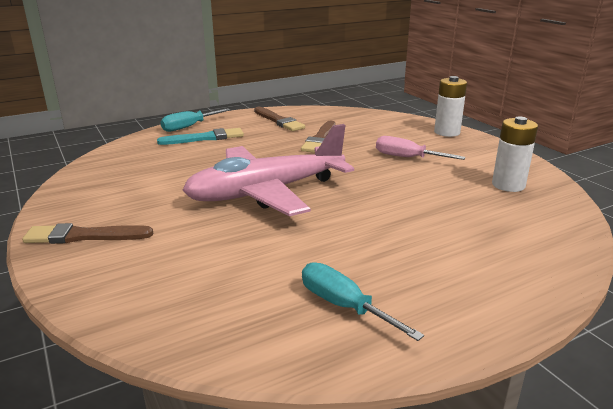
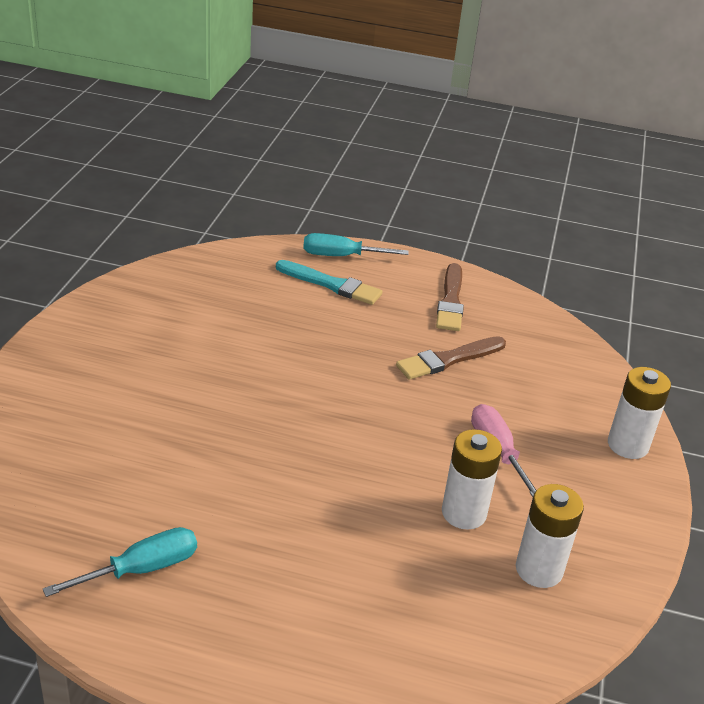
camera: 40 degrees right, 10 degrees up
(84, 236) = (72, 355): brown brush -> none
(266, 192) = (274, 402): pink plane -> none
(344, 306) = (141, 569): turquoise screwdriver -> turquoise screwdriver turned 60 degrees clockwise
(441, 184) = (464, 513): none -> white battery

